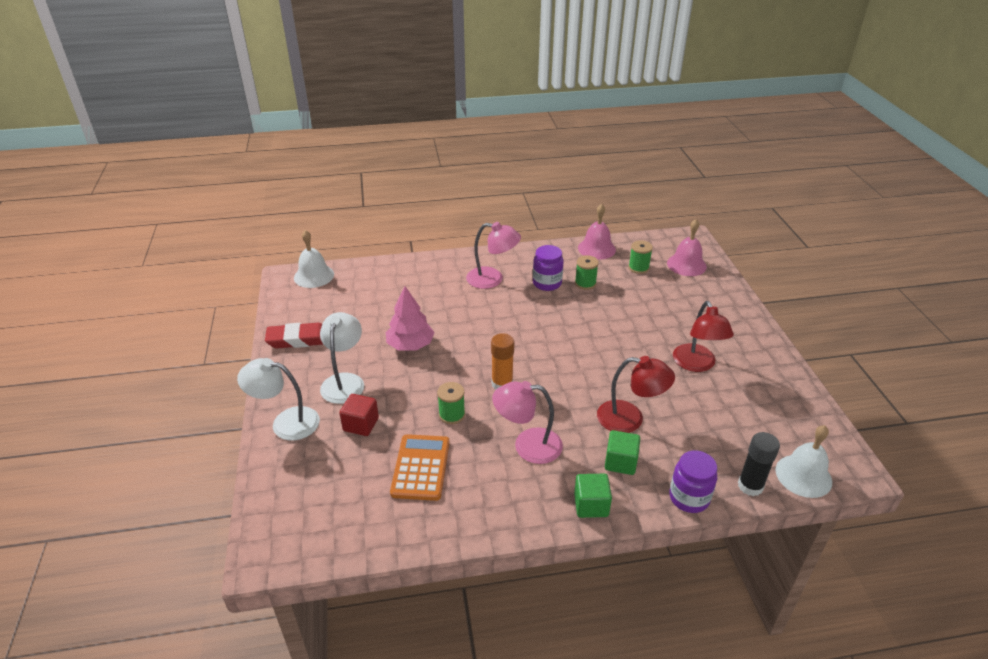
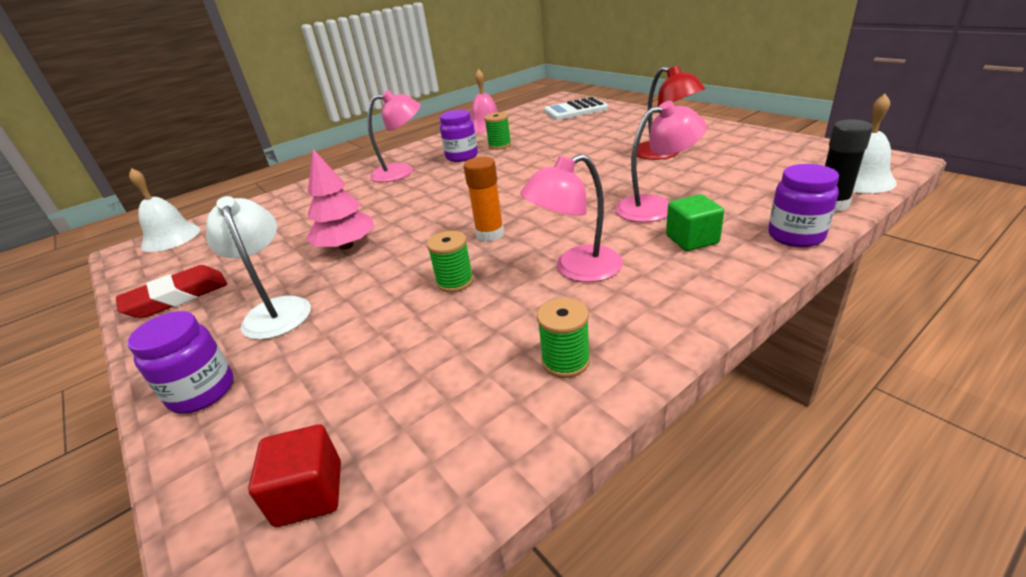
camera: 25 degrees left, 5 degrees down
(286, 422) = (202, 392): white lamp -> purple jar
(361, 424) = (333, 342): red cube -> red cube (309, 493)
(420, 467) = (461, 349): orange calculator -> none
(591, 505) = (712, 287): green cube -> none
(630, 419) = (656, 207): red lamp -> pink lamp
(638, 268) = (537, 123): green spool -> green spool (565, 361)
(686, 264) = (575, 110): pink bell -> white calculator

